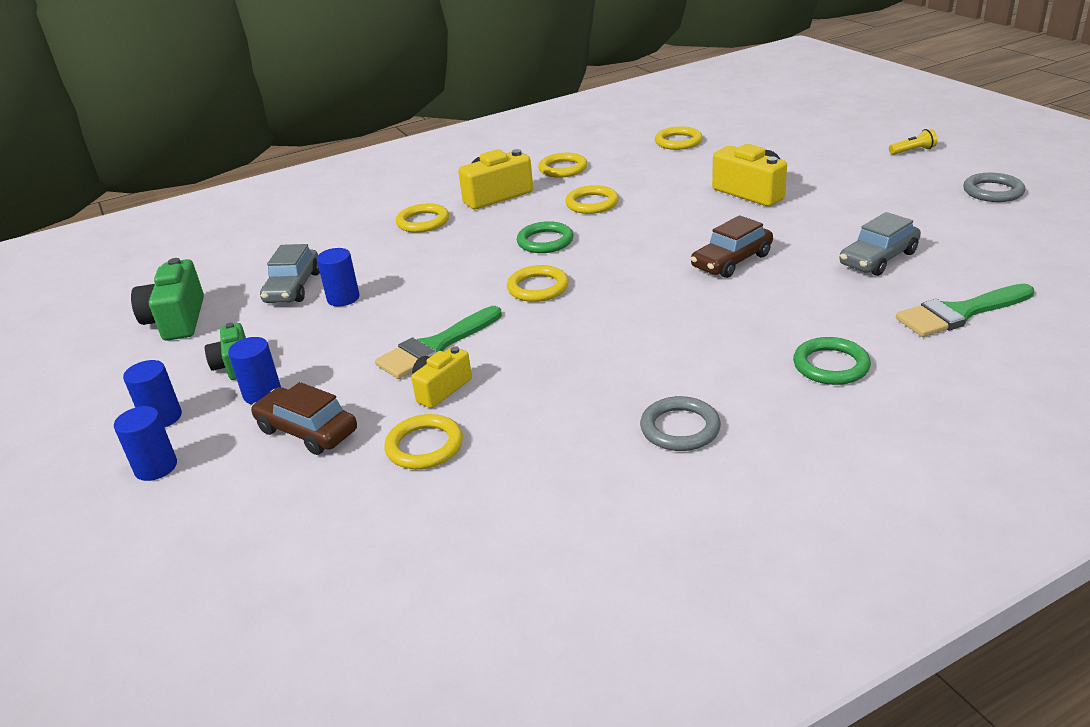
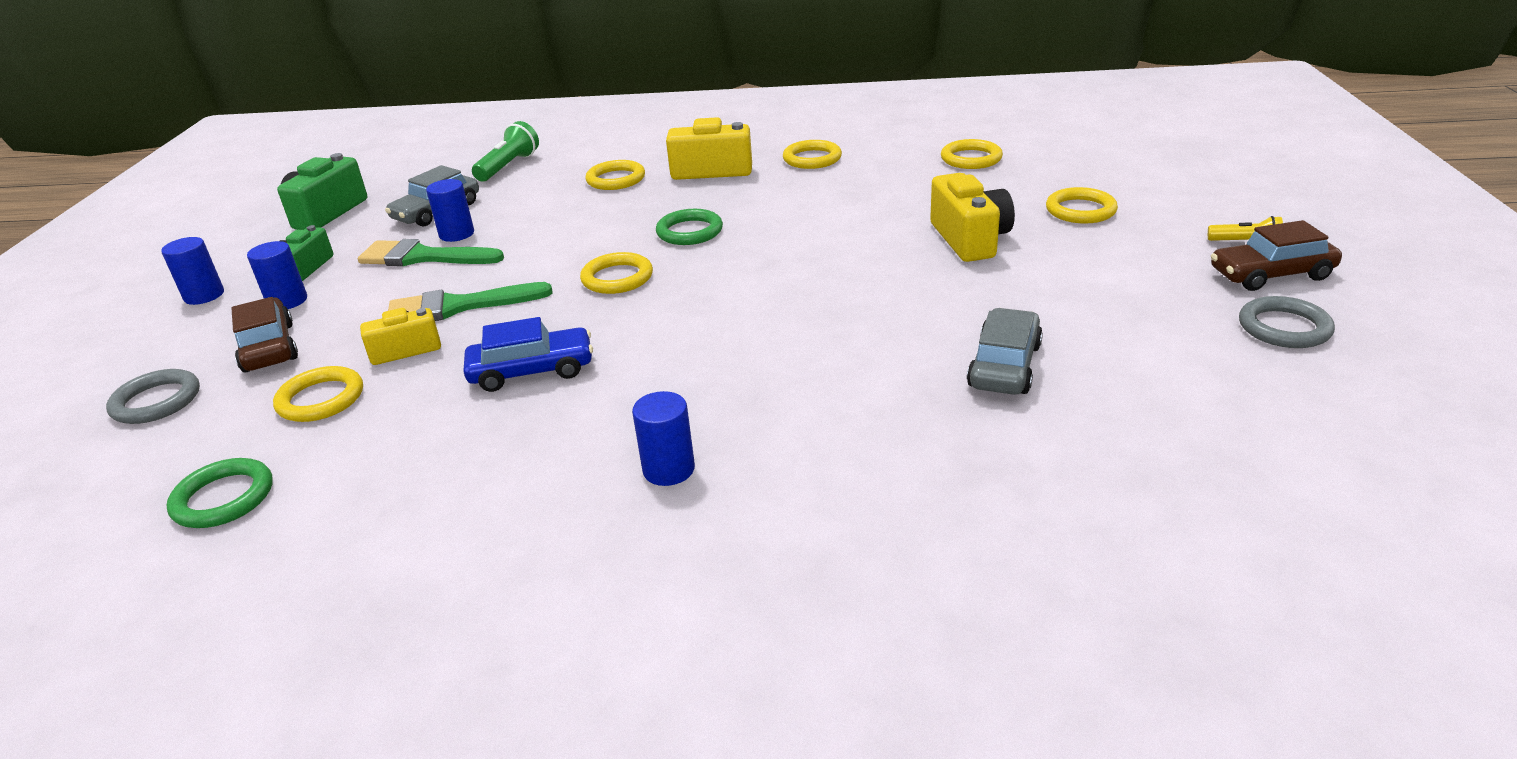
camera: 30 degrees right, 0 degrees up
(156, 467) = (145, 336): blue cylinder -> blue cylinder (668, 469)
(305, 237) = (508, 166): none -> green flashlight
(571, 367) = (532, 371): none -> blue car
(592, 203) = (787, 204): yellow ring -> yellow ring (1080, 210)
(680, 428) = (530, 477): grey ring -> grey ring (156, 401)
(731, 261) = (836, 312): brown car -> brown car (1271, 274)
(831, 365) = (768, 473): green ring -> green ring (223, 498)
(878, 259) = (1004, 366): grey car -> grey car turned 120 degrees clockwise
(959, 313) = (1007, 471): green brush -> green brush (423, 257)

